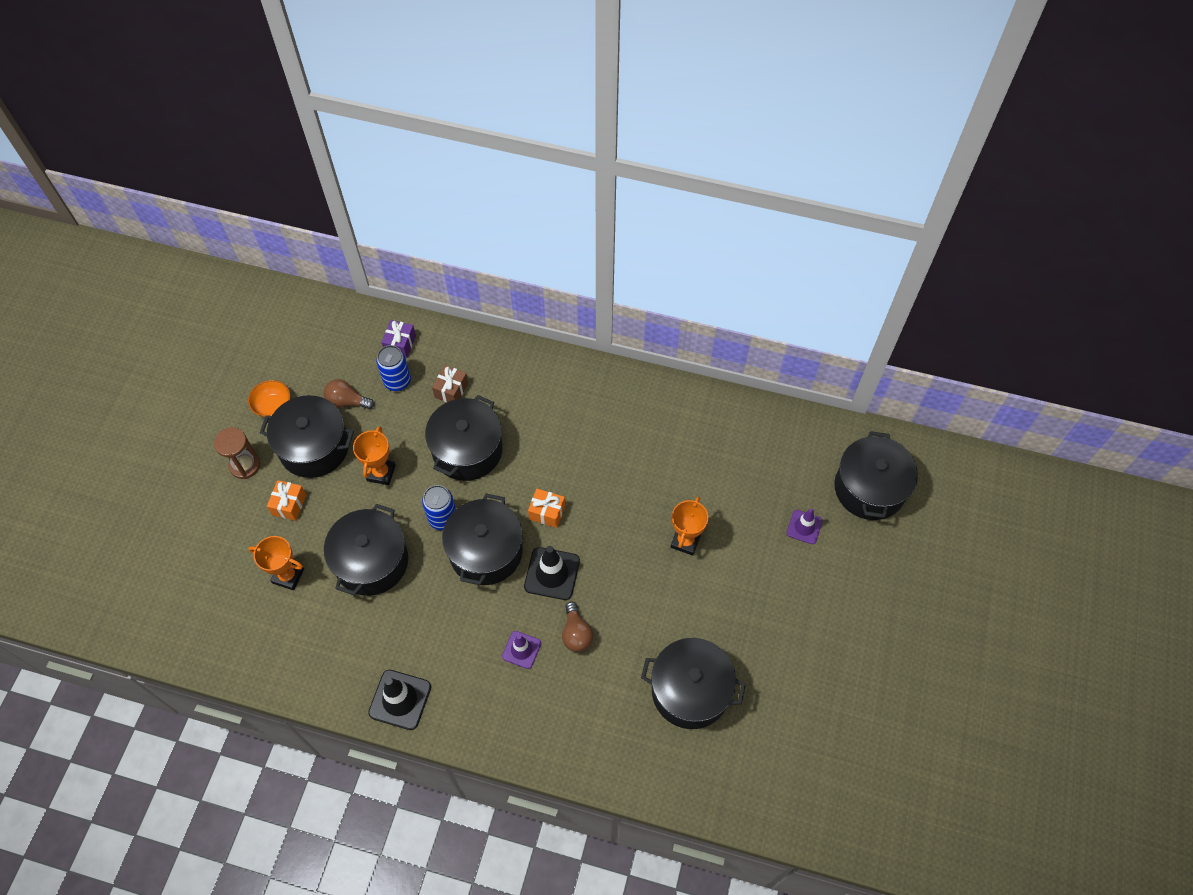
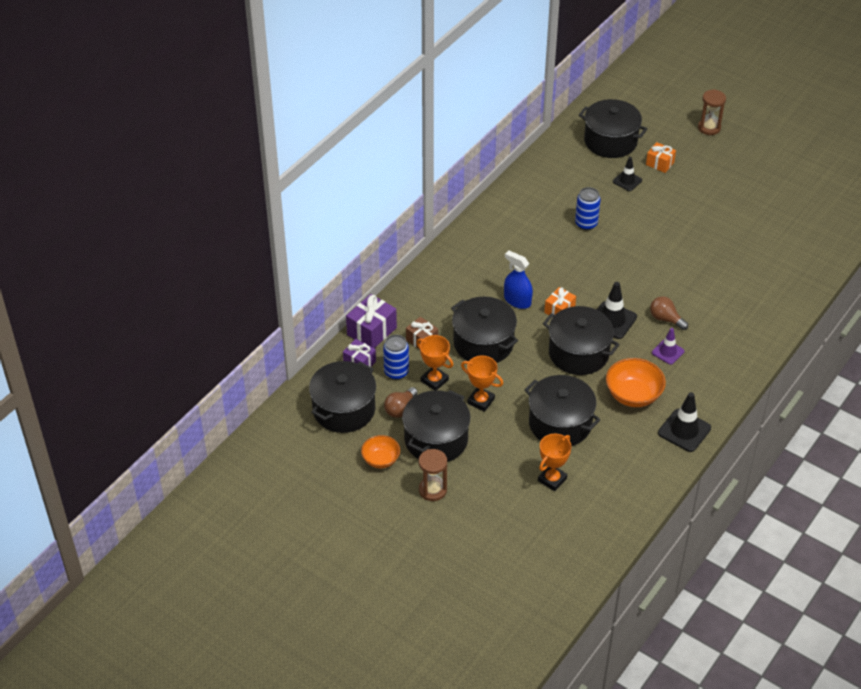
camera: 70 degrees left, 15 degrees down
(289, 505) = (485, 466): orange gift -> orange gift (660, 163)
(438, 628) = (633, 395): none -> orange bowl
(443, 518) = (539, 372): blue can -> blue can (586, 224)
(448, 340) = (371, 331): none -> purple gift
(546, 464) = (517, 301): none -> blue spray bottle
(576, 633) = (665, 319): brown light bulb -> brown light bulb turned 150 degrees counterclockwise
(685, 541) = (614, 243): orange trophy -> orange trophy (434, 380)
(690, 690) = (729, 272): black pot -> black pot (344, 409)
(804, 527) = (627, 181): purple traffic cone -> black traffic cone
(959, 600) = (709, 128): none -> brown hourglass

